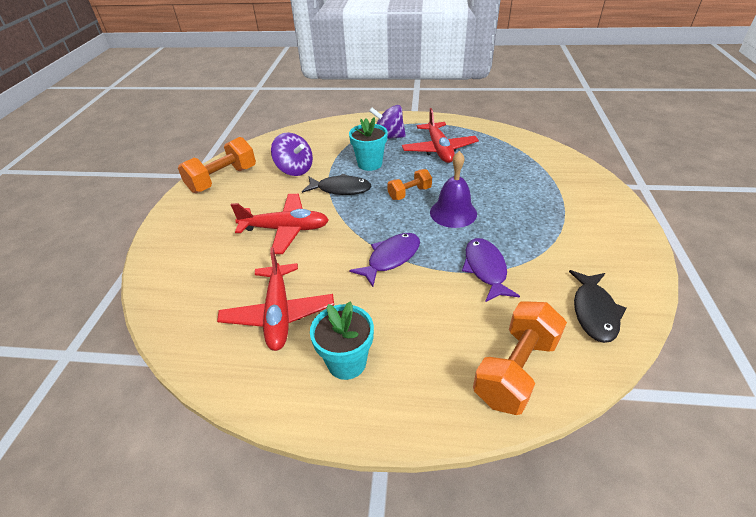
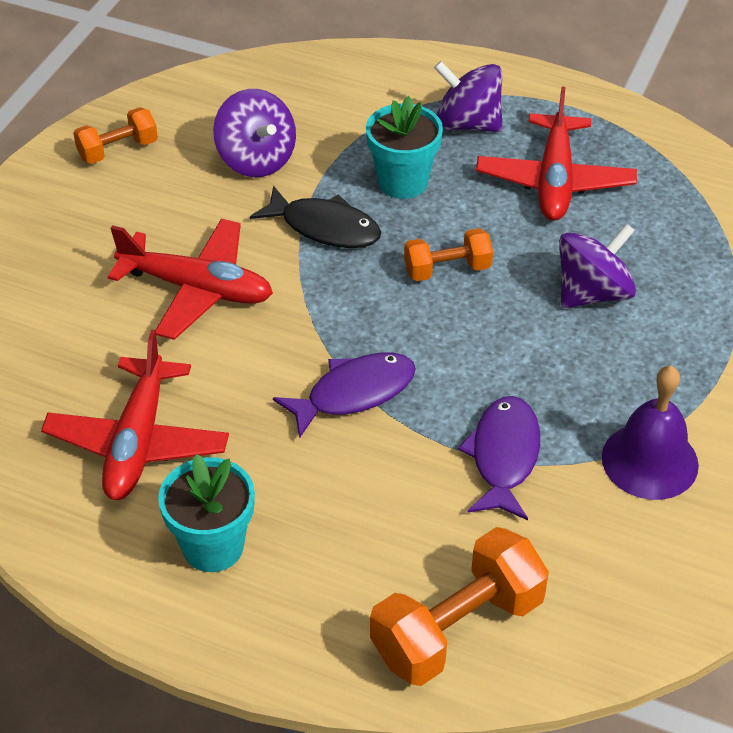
camera: 15 degrees right, 5 degrees up
(223, 179) = (118, 150): orange dumbbell -> orange dumbbell, size x0.58
(453, 212) = (506, 332): purple bell -> purple bell (650, 461)
(483, 188) = (592, 293): none -> purple spinning top
(594, 312) = (639, 577): black fish -> none

